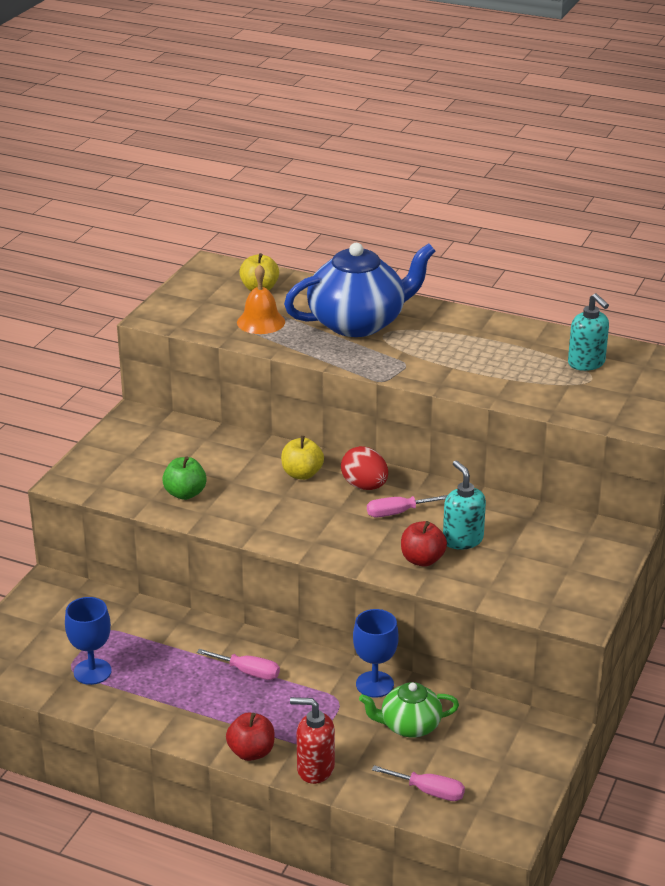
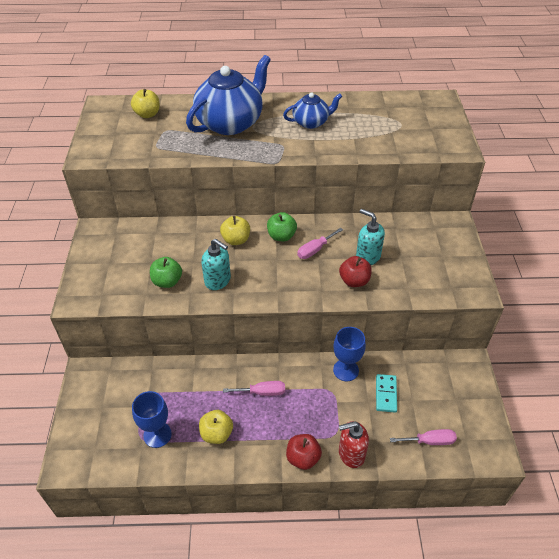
camera: 25 degrees left, 15 degrees up
(163, 694) = (216, 434): none -> yellow apple
(261, 322) = (165, 139): orange bell -> none
(364, 486) = (281, 236): red egg -> green apple
(409, 726) = (386, 394): green teapot -> turquoise domino
(466, 347) = (311, 122): none -> blue teapot
(586, 363) = (390, 114): turquoise soap dispenser -> turquoise soap dispenser (218, 281)

